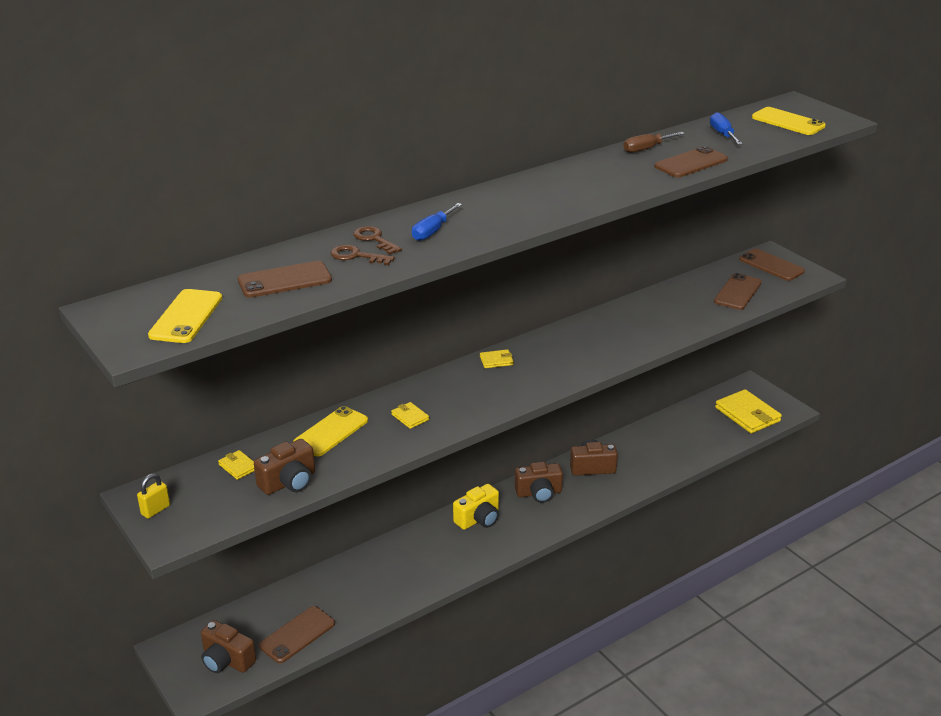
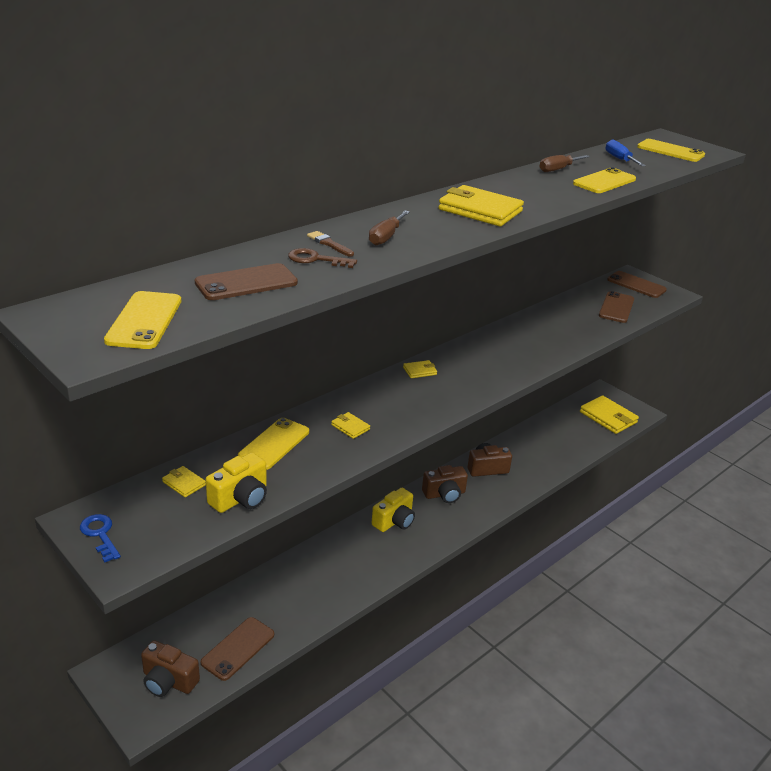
camera: 10 degrees left, 0 degrees up
(155, 510) = (100, 534): yellow padlock -> blue key
(289, 482) = (240, 498): brown camera -> yellow camera
(374, 239) = (329, 244): brown key -> brown brush
(432, 231) = (386, 237): blue screwdriver -> brown screwdriver
(540, 200) = (480, 210): none -> yellow wallet
(691, 163) = (604, 181): brown phone -> yellow phone

